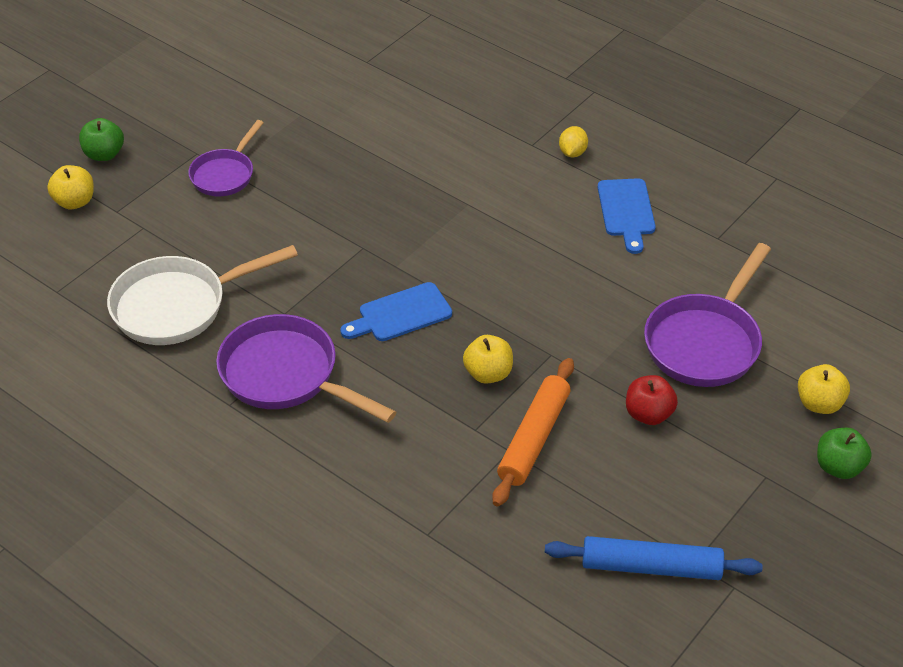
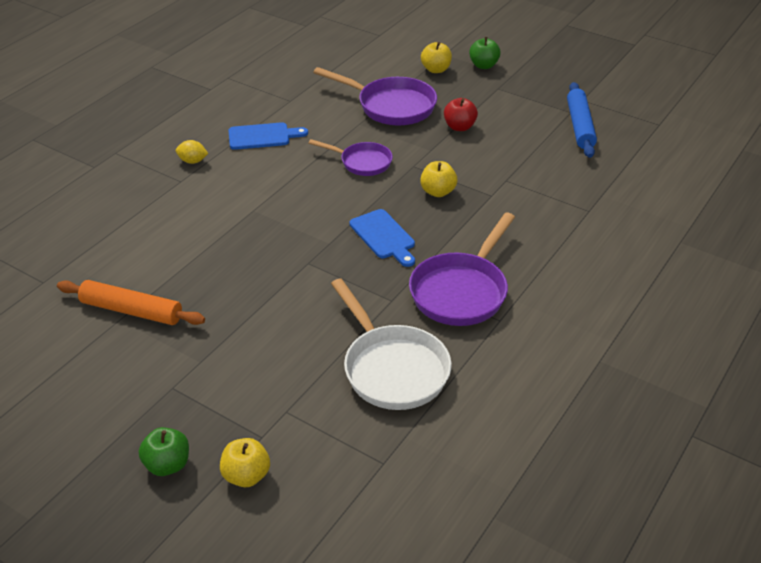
camera: 95 degrees left, 5 degrees down
(225, 174) = (207, 361): purple pan -> purple pan (362, 162)
(534, 438) = (492, 170): orange rolling pin -> orange rolling pin (131, 311)

